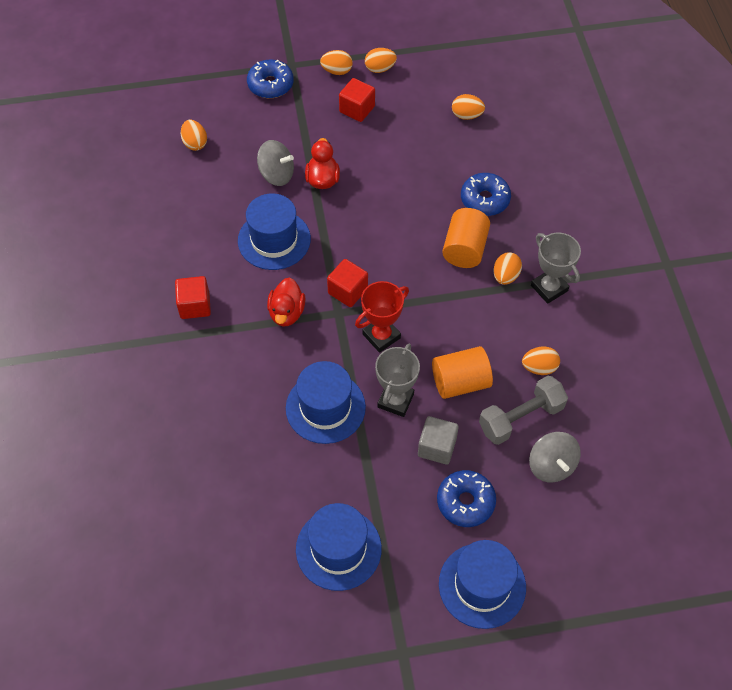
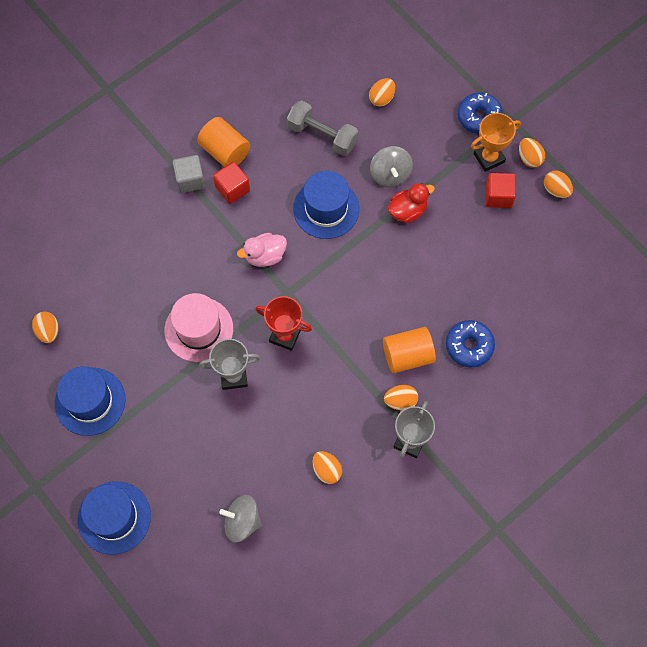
camera: 60 degrees right, 10 degrees up
(286, 313) = (265, 256): red duck -> pink duck
(315, 97) = (489, 158): none -> orange trophy
(325, 407) = (199, 329): blue hat -> pink hat
(348, 291) = (311, 289): red cube -> none
(437, 447) = (210, 427): grey cube -> grey cube (190, 180)
(460, 382) = (278, 416): orange cylinder -> orange cylinder (225, 151)
(465, 502) = (175, 472): blue donut -> none
(466, 115) = (551, 286): orange egg -> orange egg (48, 331)
(521, 418) = (272, 478): grey dumbbell -> grey dumbbell (322, 135)
(551, 465) = (242, 521): grey spinning top -> grey spinning top turned 60 degrees clockwise

